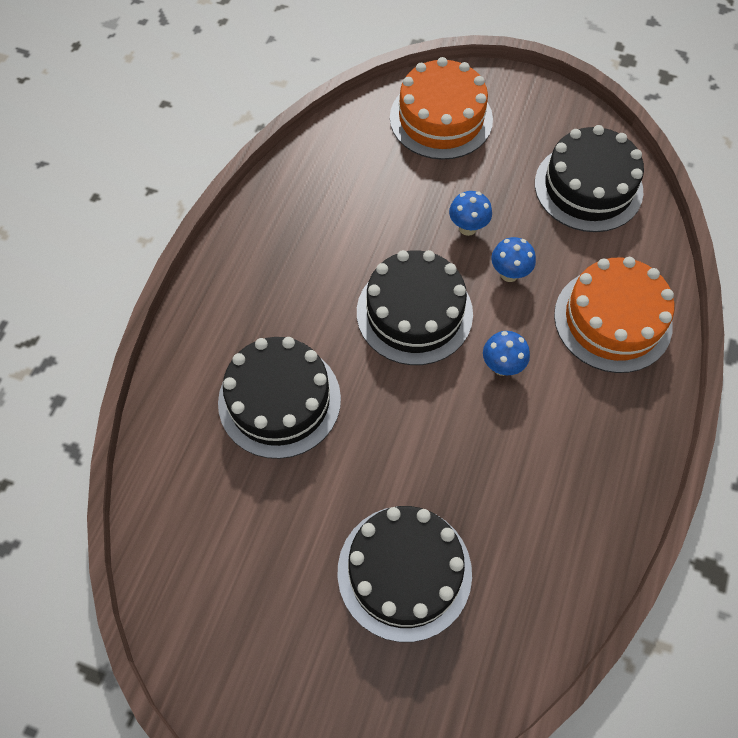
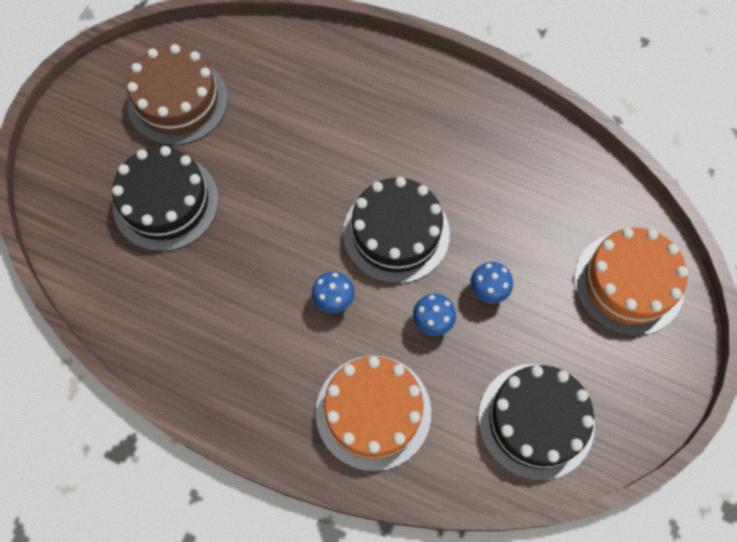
camera: 95 degrees right, 5 degrees up
(254, 582) = (177, 101): none -> brown cake
(279, 400) = (322, 122): black cake -> none

